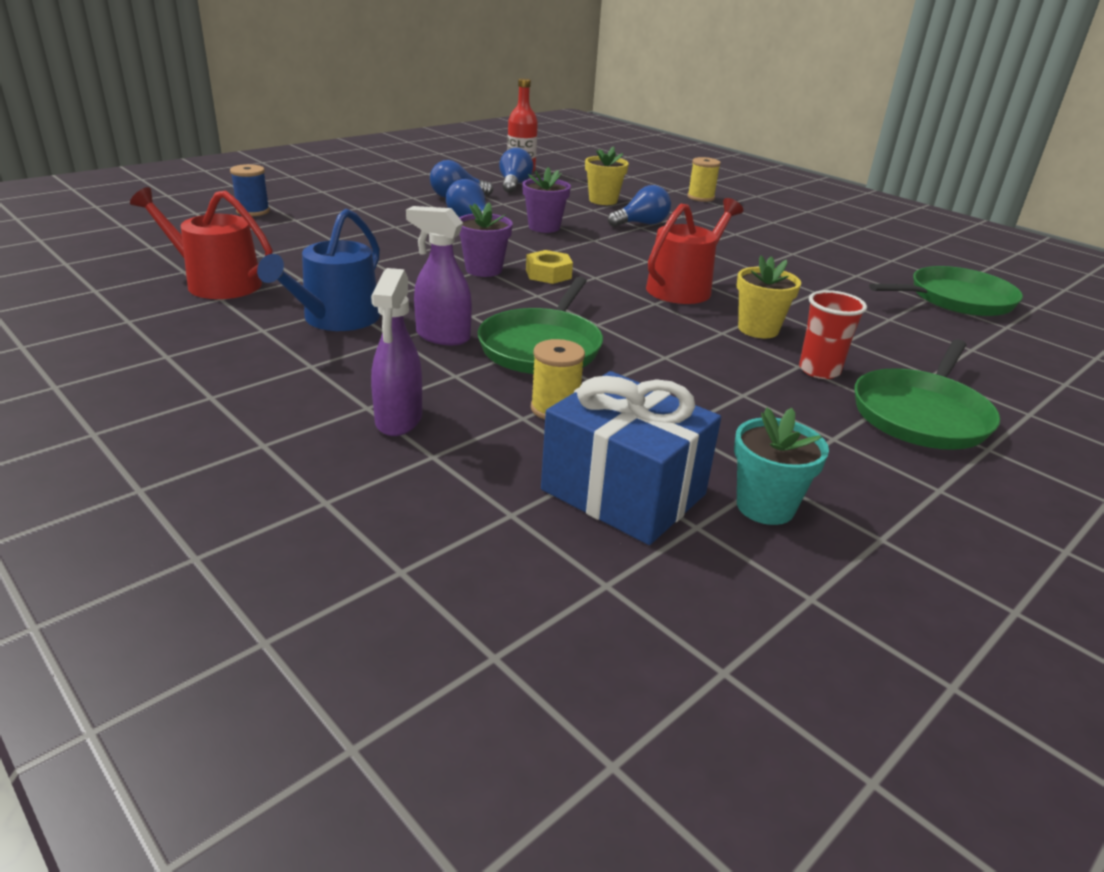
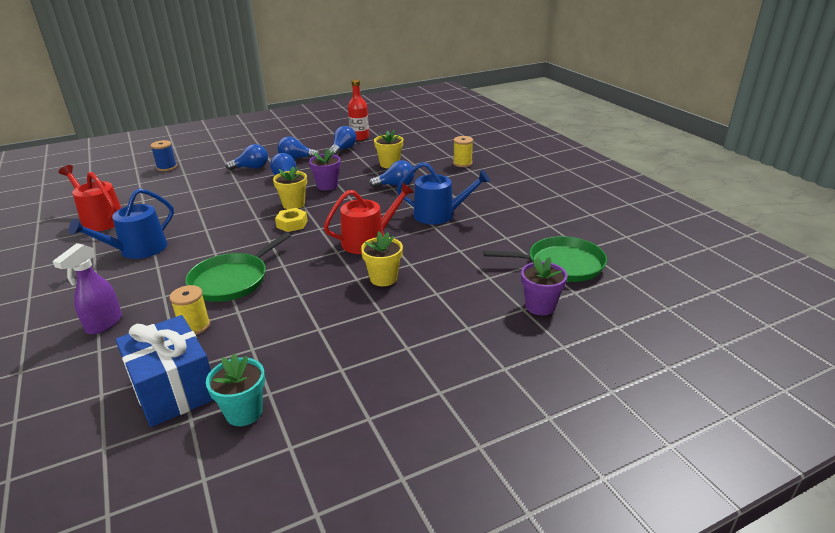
camera: 20 degrees right, 0 degrees up
(399, 209) = (251, 168): none -> blue light bulb
(442, 336) = (183, 267): purple spray bottle -> none
(483, 270) = (256, 218): purple flower pot -> purple flower pot (540, 306)
(521, 251) = (293, 204): none -> yellow flower pot
(741, 254) = (439, 215): none -> blue watering can
(819, 370) = (389, 315): red cup -> none
(921, 414) = (422, 359): green pan -> none

